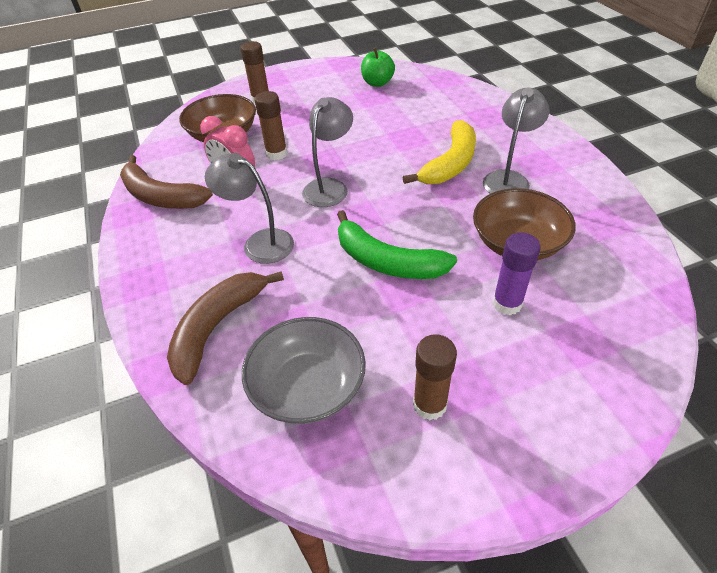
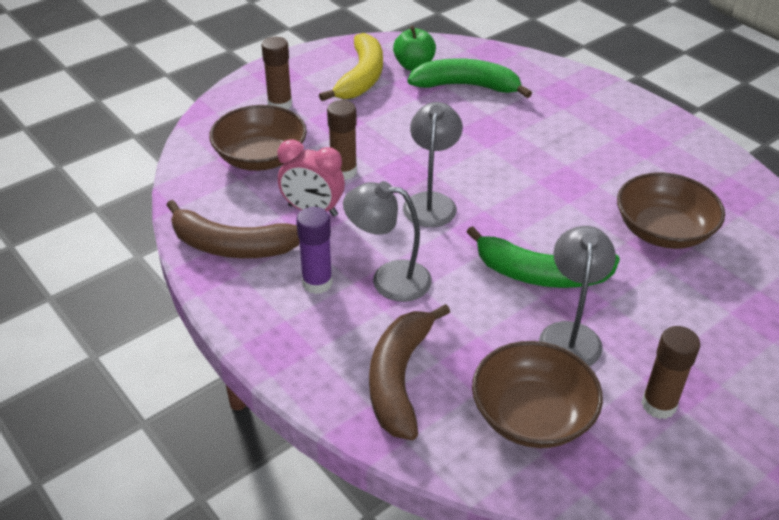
camera: 20 degrees left, 5 degrees down
(308, 386) = (532, 415): grey bowl -> brown bowl
(409, 102) = (466, 86): none -> green banana
(450, 163) = (551, 154): yellow banana -> yellow banana (361, 77)
(507, 304) = (682, 294): purple glue stick -> purple glue stick (317, 283)
(508, 179) = (621, 163): grey lamp -> grey lamp (570, 334)

